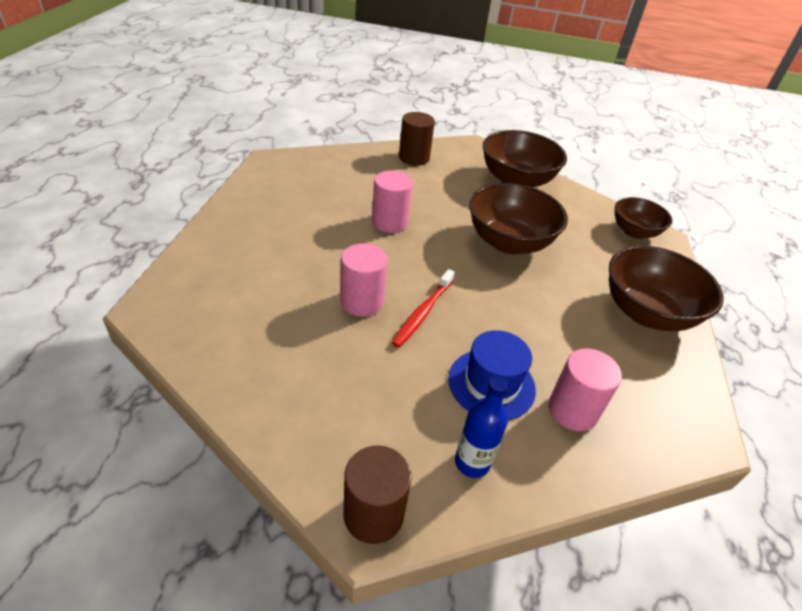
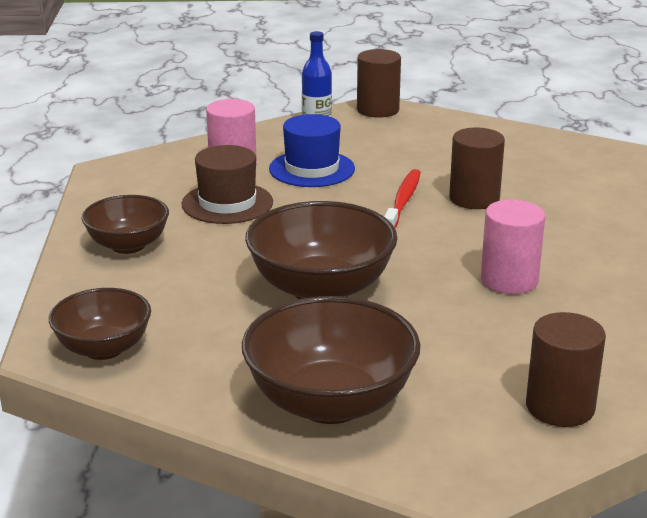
camera: 170 degrees right, 15 degrees down
(362, 301) = (474, 198): pink cylinder -> brown cylinder
(574, 347) = (227, 203): none -> brown hat
(646, 313) = (128, 245): brown bowl -> brown bowl, size x0.62

